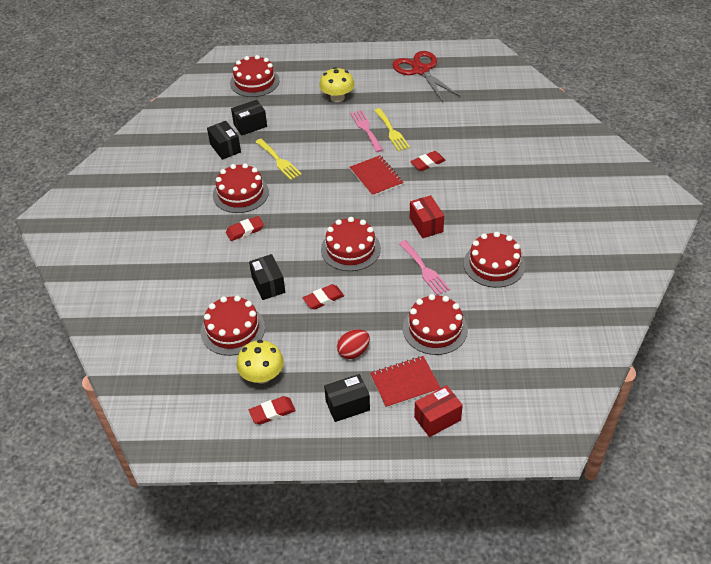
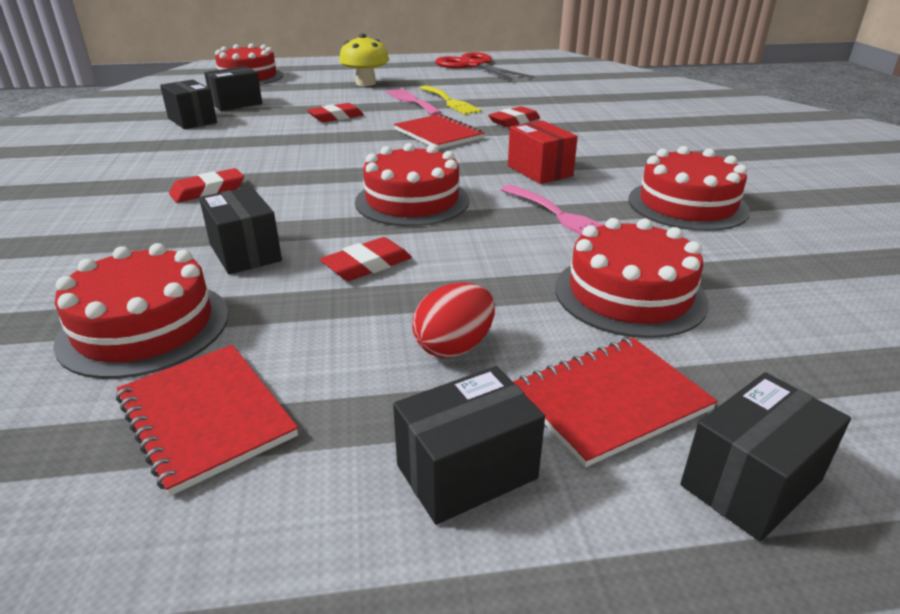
camera: 10 degrees left, 15 degrees down
(240, 193) = (208, 156): red cake -> none
(262, 375) = (206, 417): yellow mushroom -> red notebook
(272, 412) = (225, 515): red eraser -> red eraser (336, 117)
(279, 161) = (278, 127): yellow fork -> none
(437, 418) = (750, 482): red box -> black box

